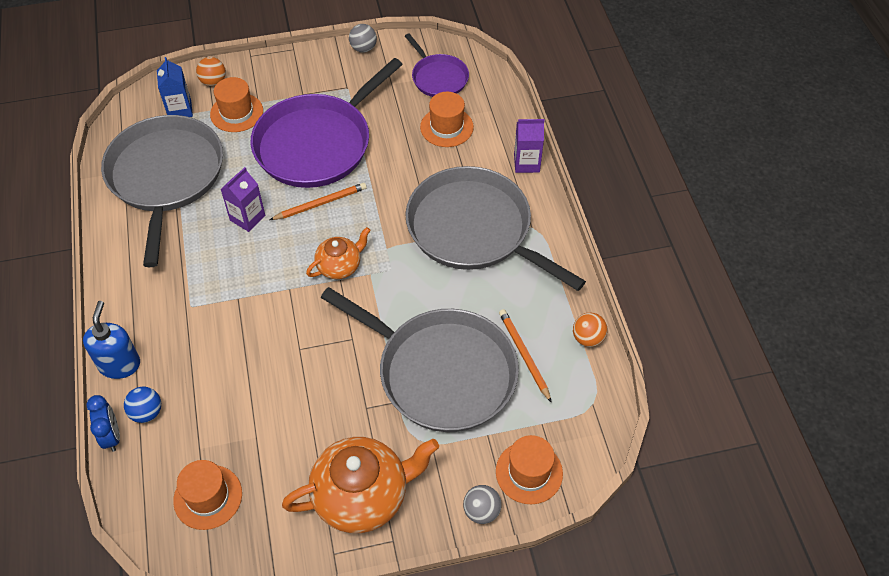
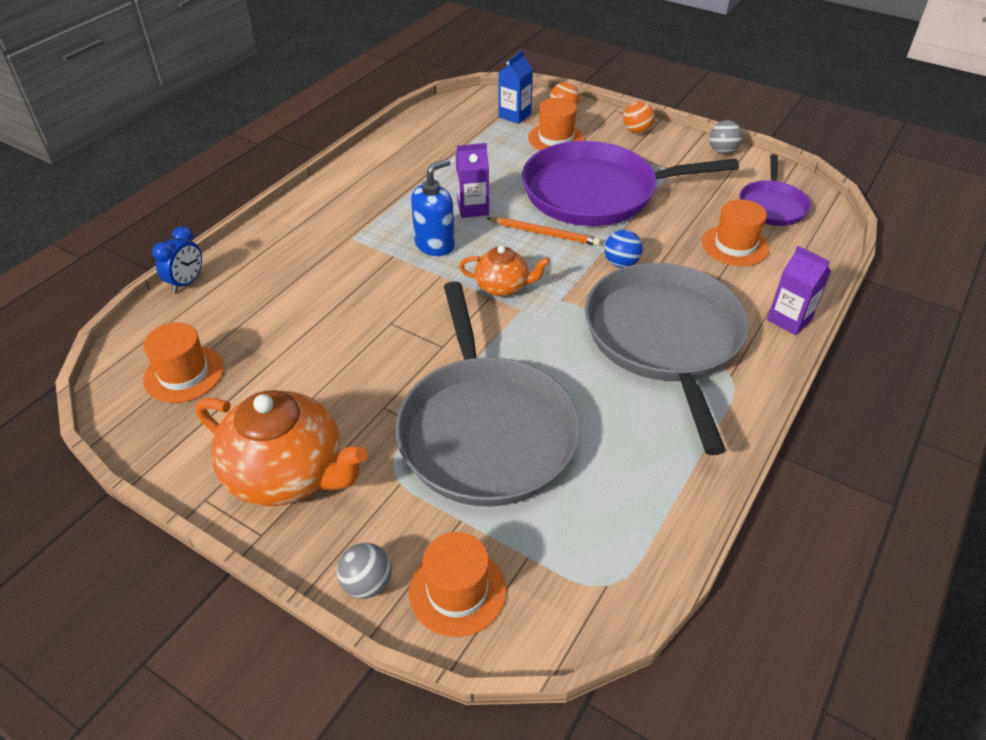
camera: 45 degrees right, 10 degrees down
(119, 364) = (256, 242): blue soap dispenser -> blue soap dispenser (435, 245)
(147, 412) = (228, 285): blue ball -> blue ball (621, 263)
(165, 177) = (448, 149): grey pan -> none
(524, 355) = (586, 479): orange pencil -> none
(588, 338) = (677, 517): orange ball -> orange ball (636, 131)

